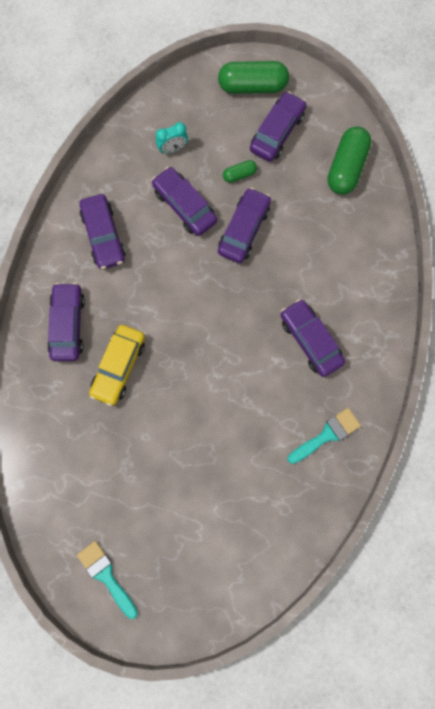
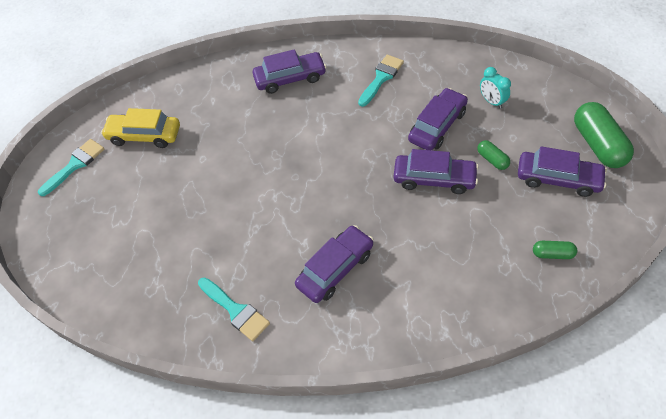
camera: 80 degrees right, 20 degrees down
(103, 236) = (381, 78): purple car -> turquoise brush
(119, 367) = (262, 122): yellow car -> yellow car (144, 135)
(346, 167) = (552, 254): green capsule -> green capsule, size x0.50

